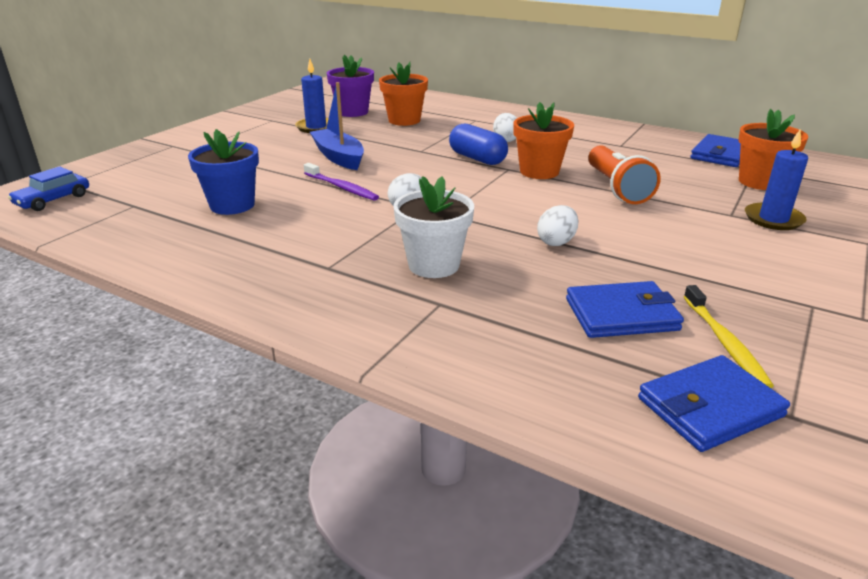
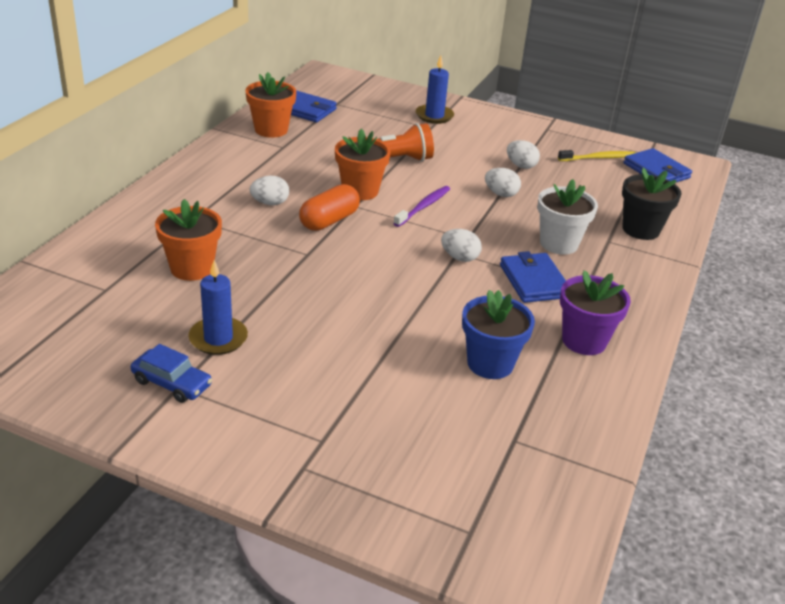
camera: 100 degrees left, 5 degrees up
(53, 200) = (524, 522): blue car -> blue car (172, 383)
(339, 157) = (336, 308): blue boat -> none
(342, 187) = (425, 298): purple toothbrush -> purple toothbrush (423, 207)
(352, 112) = (146, 313): purple flower pot -> purple flower pot (584, 341)
(473, 339) = (641, 229): none -> black flower pot
(477, 158) = (329, 221): blue capsule -> orange capsule
(621, 314) = (587, 182): blue wallet -> blue wallet (533, 281)
(649, 265) = (521, 166): none -> white egg
(759, 182) = (366, 107): orange flower pot -> orange flower pot (271, 130)

